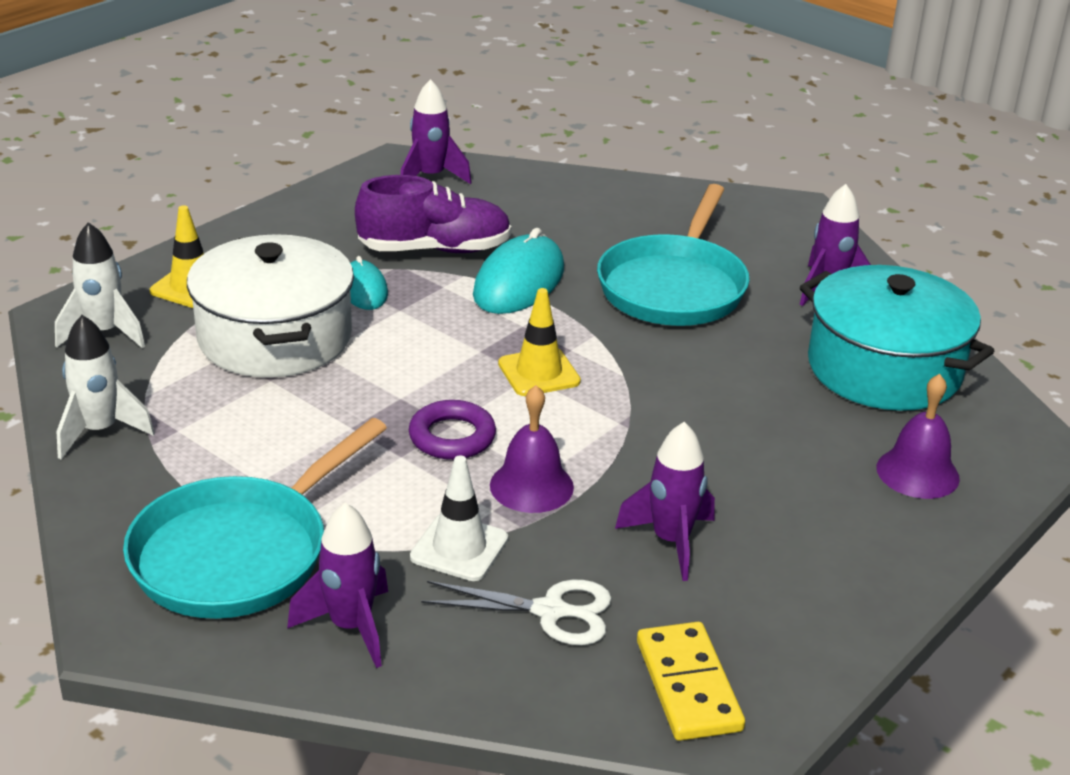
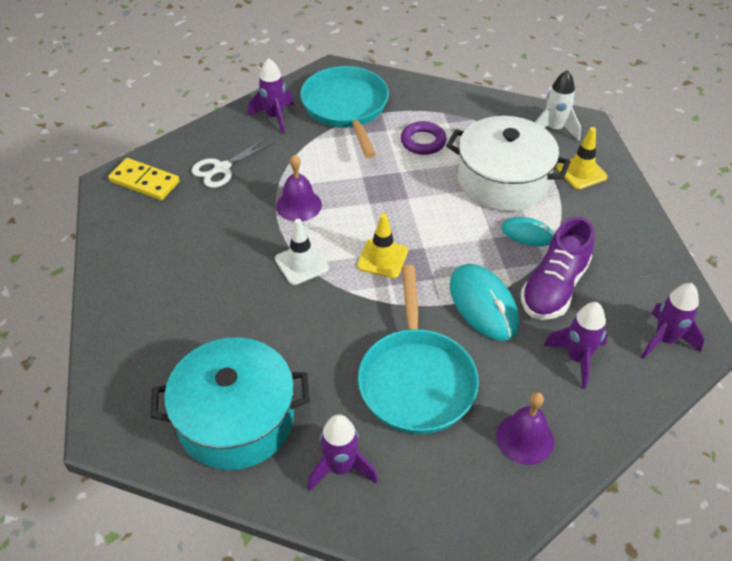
camera: 130 degrees right, 15 degrees up
(100, 431) = (467, 102): white rocket -> none
(452, 437) = (360, 199): purple ring -> purple ring (423, 141)
(459, 548) = (284, 163): white traffic cone -> white traffic cone (301, 264)
(671, 541) = (216, 226): purple rocket -> purple rocket (577, 358)
(674, 286) = (416, 379): turquoise pan -> turquoise pan turned 150 degrees counterclockwise
(917, 473) = (150, 353): purple bell -> purple bell (525, 438)

